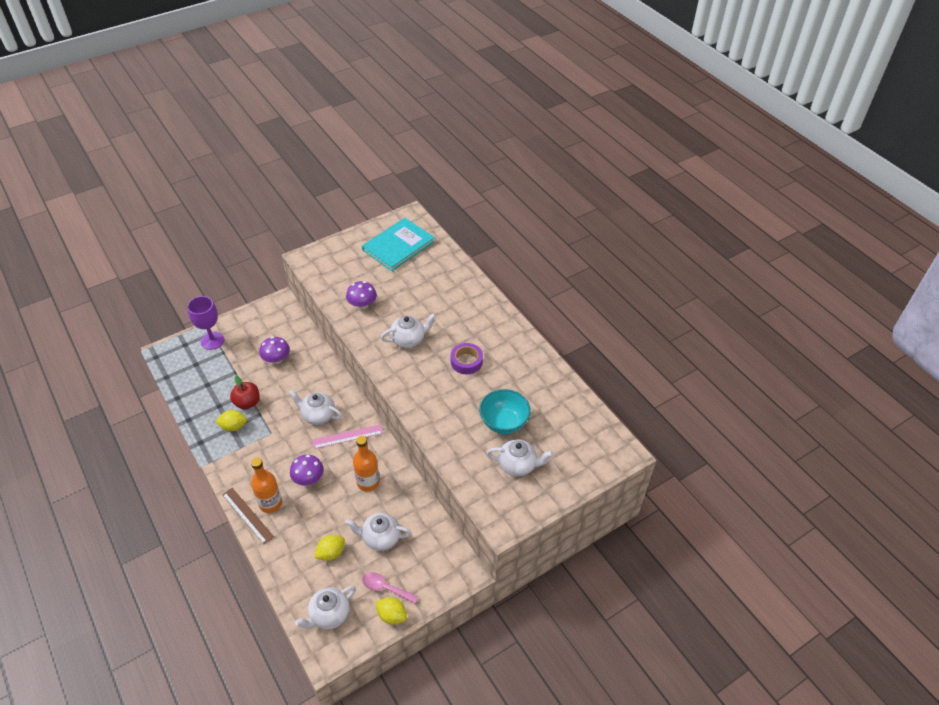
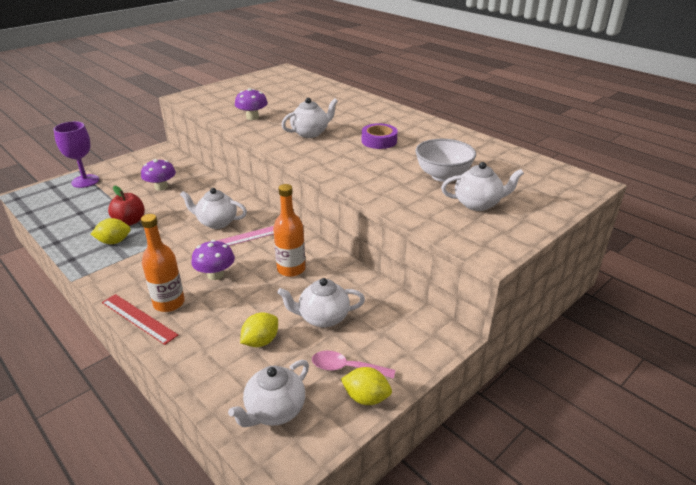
camera: 10 degrees left, 15 degrees down
(247, 515) = (139, 318): brown ruler -> red ruler
(398, 246) = (278, 84): turquoise book -> none
(504, 423) = (443, 176): turquoise bowl -> white bowl

